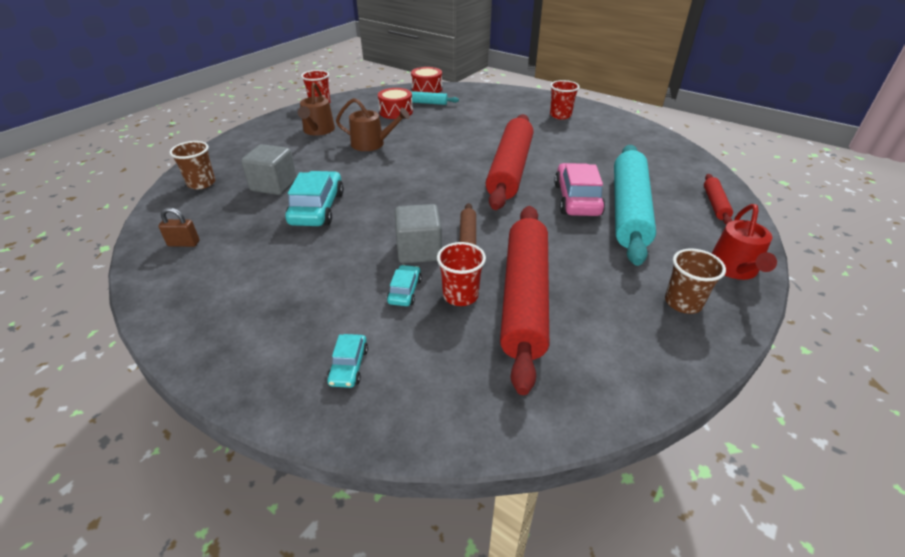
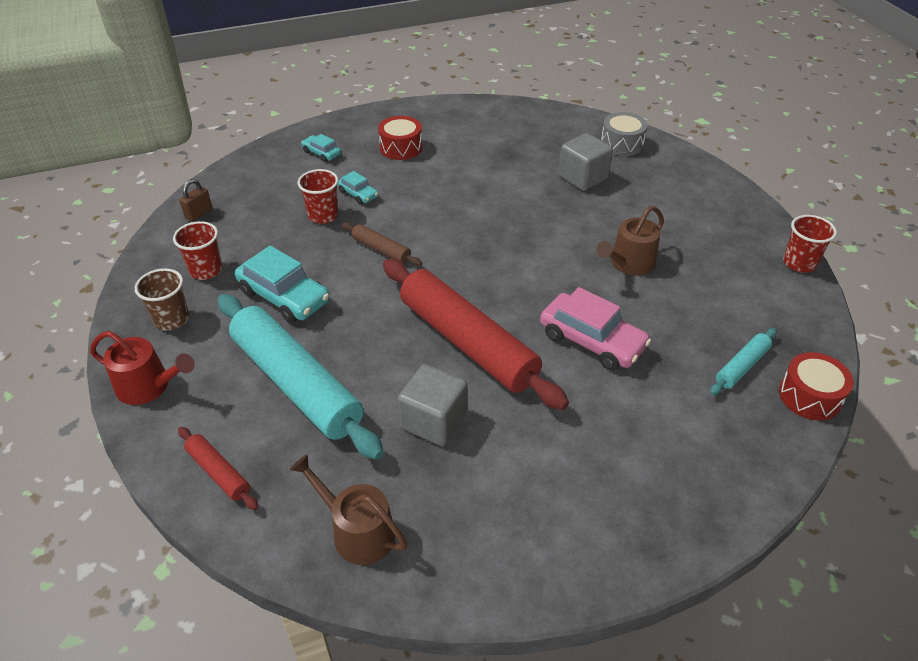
camera: 125 degrees right, 5 degrees up
(184, 243) = (524, 123): brown padlock -> brown padlock (199, 214)
(201, 183) = (622, 144): brown cup -> grey drum
(317, 208) = (516, 189): turquoise car -> turquoise car (284, 296)
(318, 130) = (701, 236): brown watering can -> brown watering can (357, 531)
(396, 112) = (722, 321): red drum -> red drum (401, 148)
(419, 251) = (395, 218): grey cube -> grey cube (434, 421)
(524, 298) = (283, 242): red rolling pin -> none
(560, 115) = (581, 505): red cup -> red cup (206, 270)
(577, 199) = (357, 357): pink car -> pink car (592, 341)
(734, 269) = (148, 386): red watering can -> red watering can turned 150 degrees clockwise

